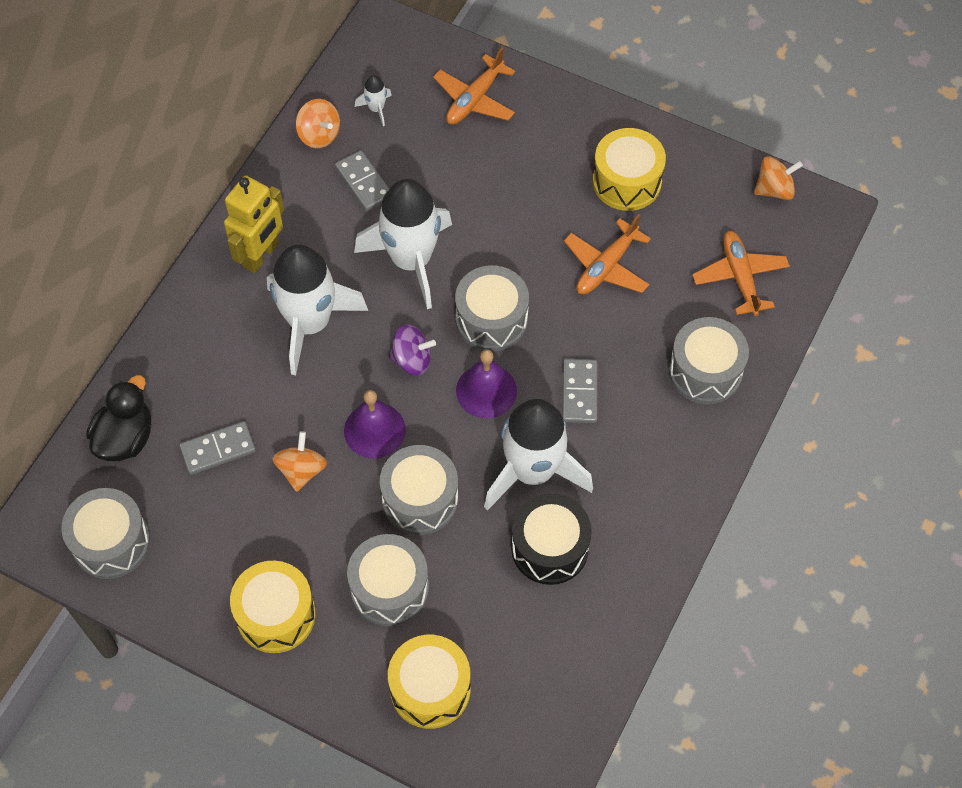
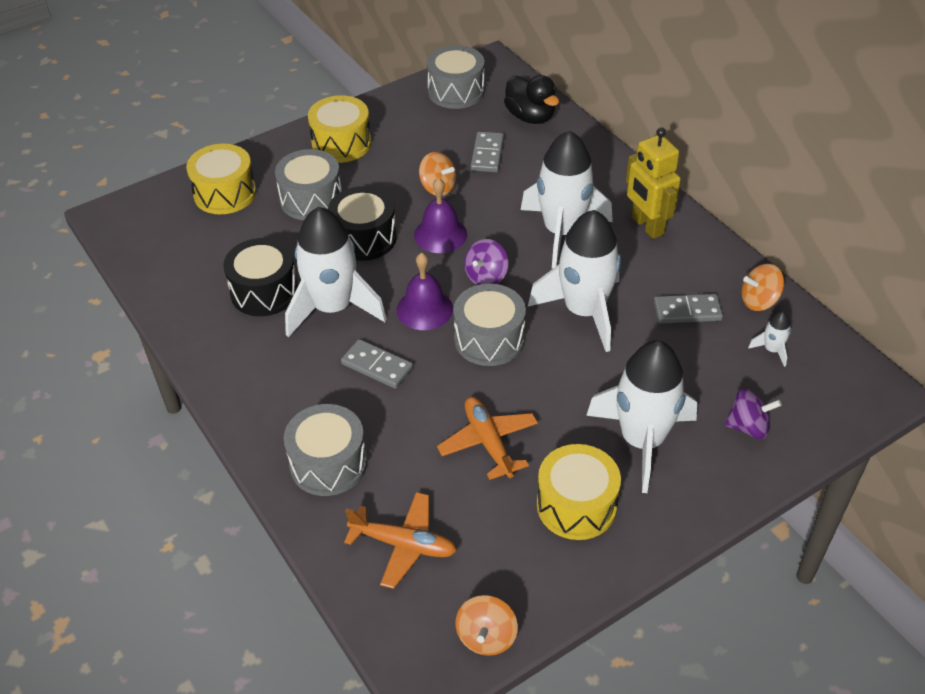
camera: 120 degrees right, 15 degrees down
(420, 499) = (364, 238): grey drum -> black drum
(474, 99) = (748, 427): orange plane -> purple spinning top
(535, 163) = (642, 441): none -> white rocket

